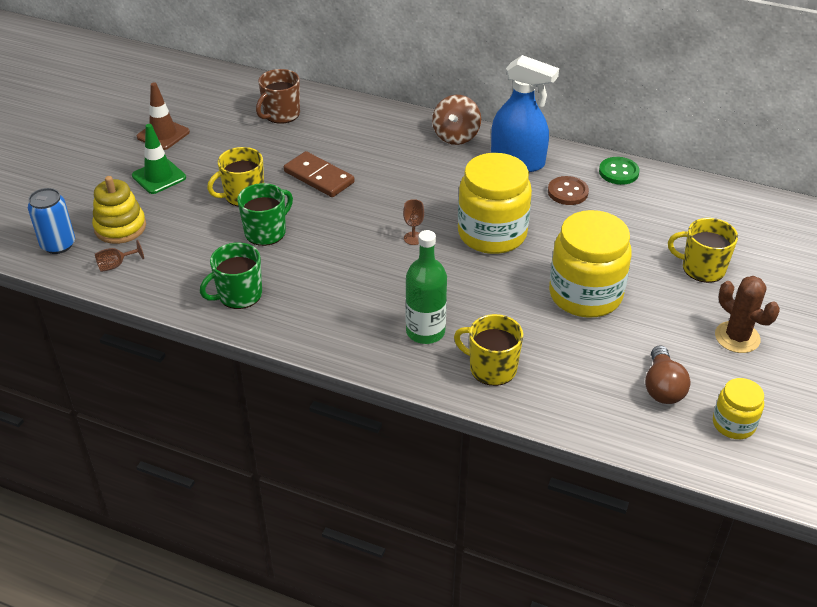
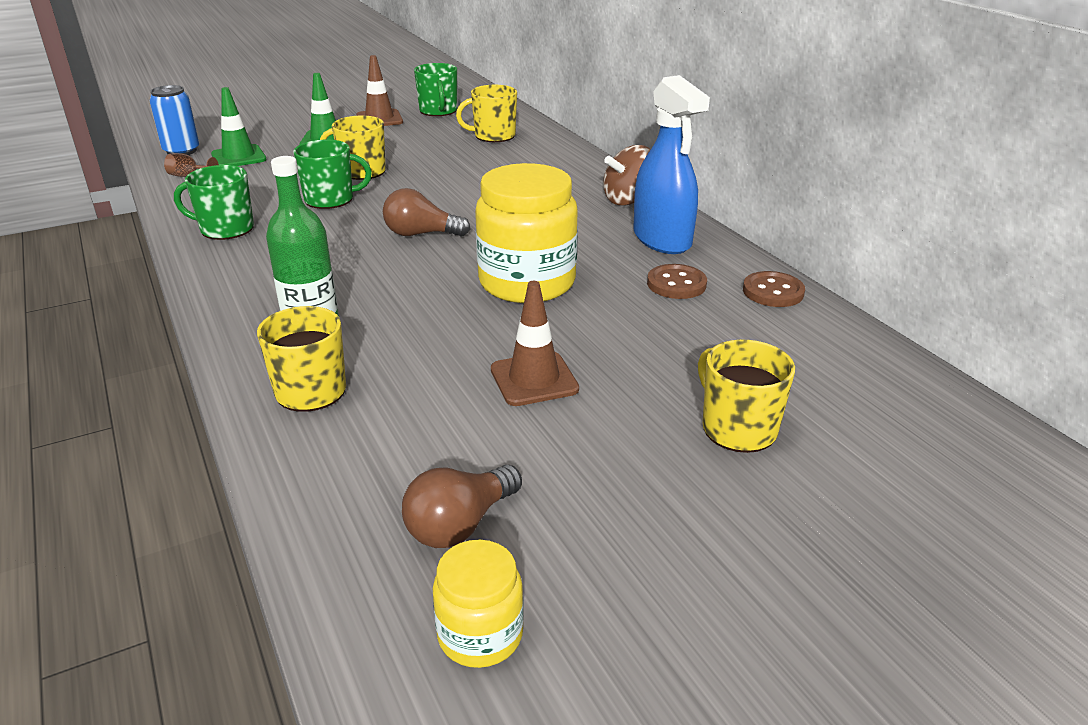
camera: 40 degrees right, 10 degrees down
(120, 227) = (239, 157): yellow stacking toy -> green traffic cone
(196, 105) = (438, 111): none -> green mug
(281, 114) = (493, 136): brown mug -> yellow mug
(319, 177) = (444, 182): brown domino -> none
(375, 230) = (421, 234): none -> brown light bulb
(413, 238) = (443, 254): brown goblet -> none
(585, 295) = (534, 379): yellow jar -> brown traffic cone
(618, 172) = (773, 292): green button -> brown button
(737, 337) = (664, 531): brown cactus -> none

